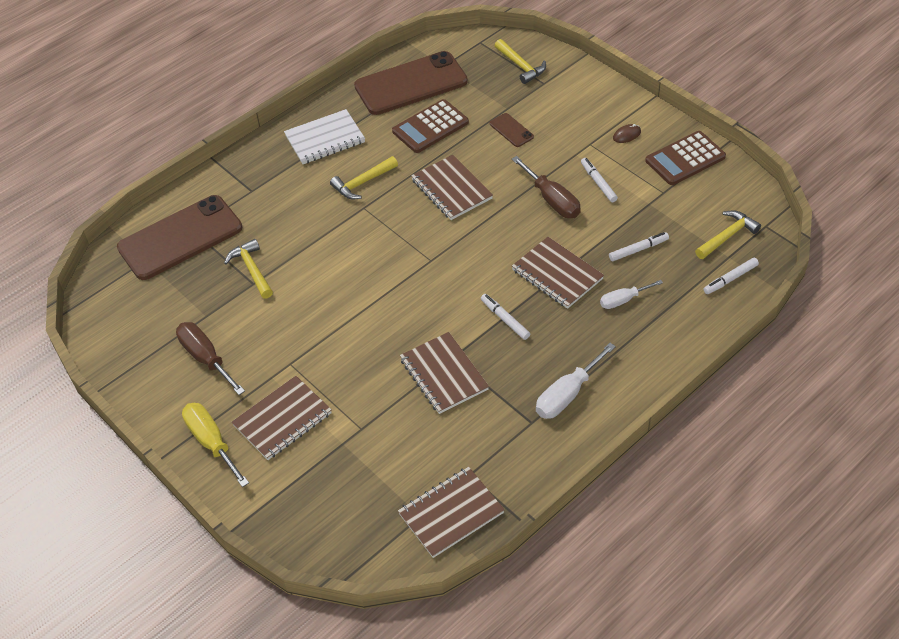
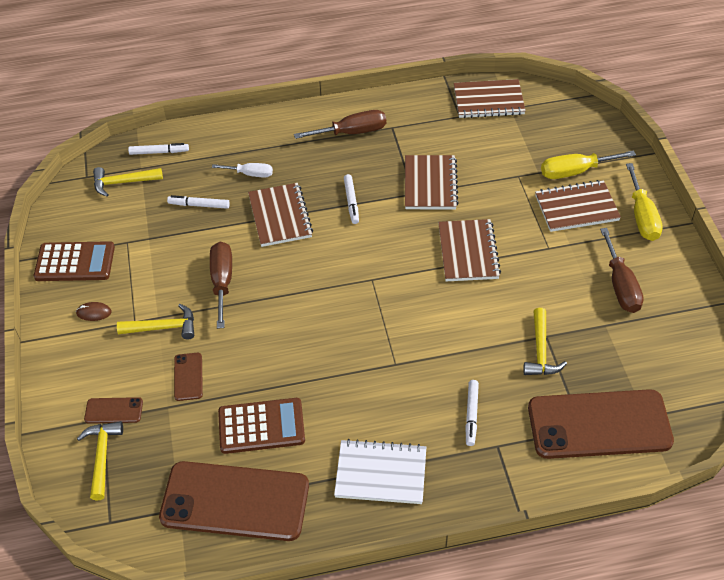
camera: 150 degrees left, 0 degrees up
(304, 463) = (575, 171): none -> yellow screwdriver
(362, 183) = (378, 393): yellow hammer -> yellow hammer (163, 327)
(451, 189) = (299, 340): brown notebook -> brown notebook (468, 252)
(541, 90) = (114, 411): none -> brown phone
(567, 394) = (352, 132): white screwdriver -> brown screwdriver
(598, 183) = (168, 278): white marker -> white marker (471, 415)

